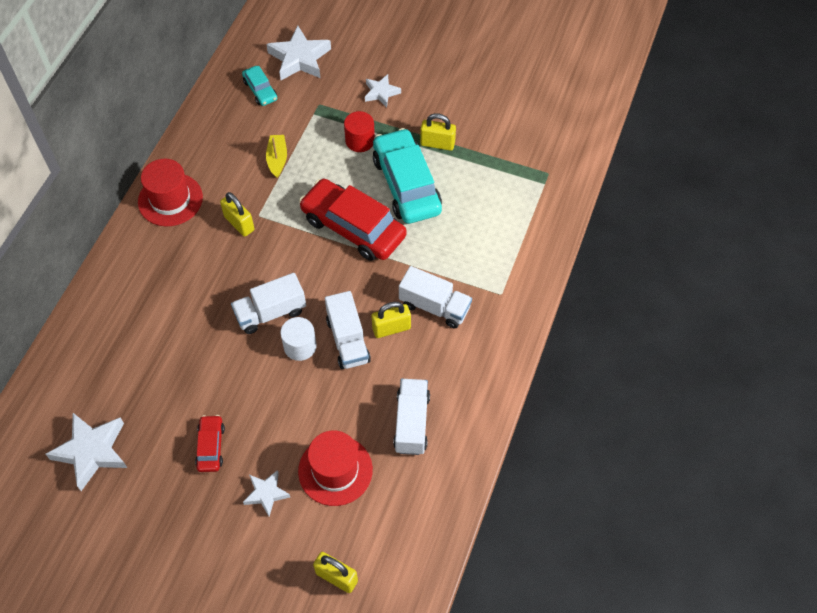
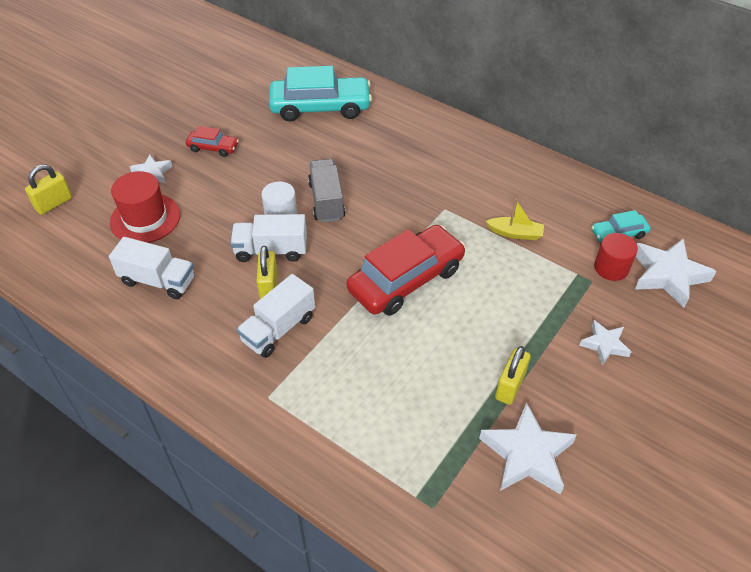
camera: 105 degrees right, 10 degrees down
(92, 452) = (246, 87): white star -> white star (526, 454)
(170, 199) = (480, 151): red hat -> none
(239, 223) = (438, 194): yellow padlock -> none
(270, 312) = (326, 201): white truck -> grey truck
(360, 141) = (529, 308): red cylinder -> red cylinder (611, 268)
(406, 184) = (453, 340): turquoise car -> turquoise car (320, 107)

